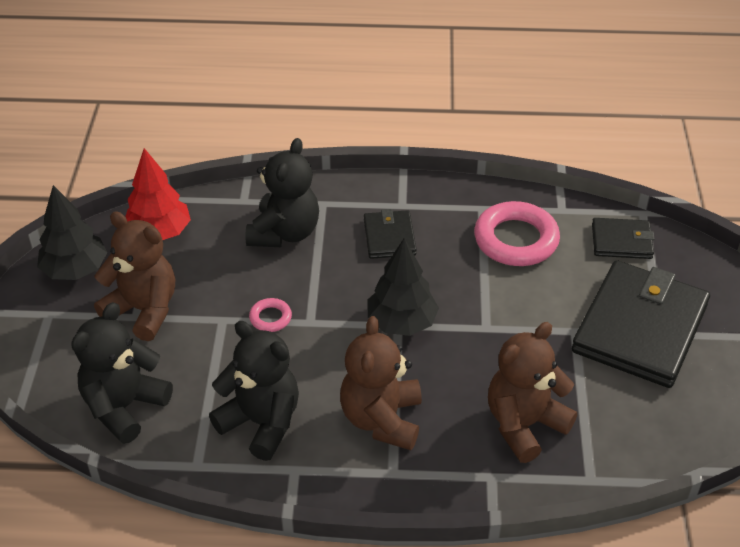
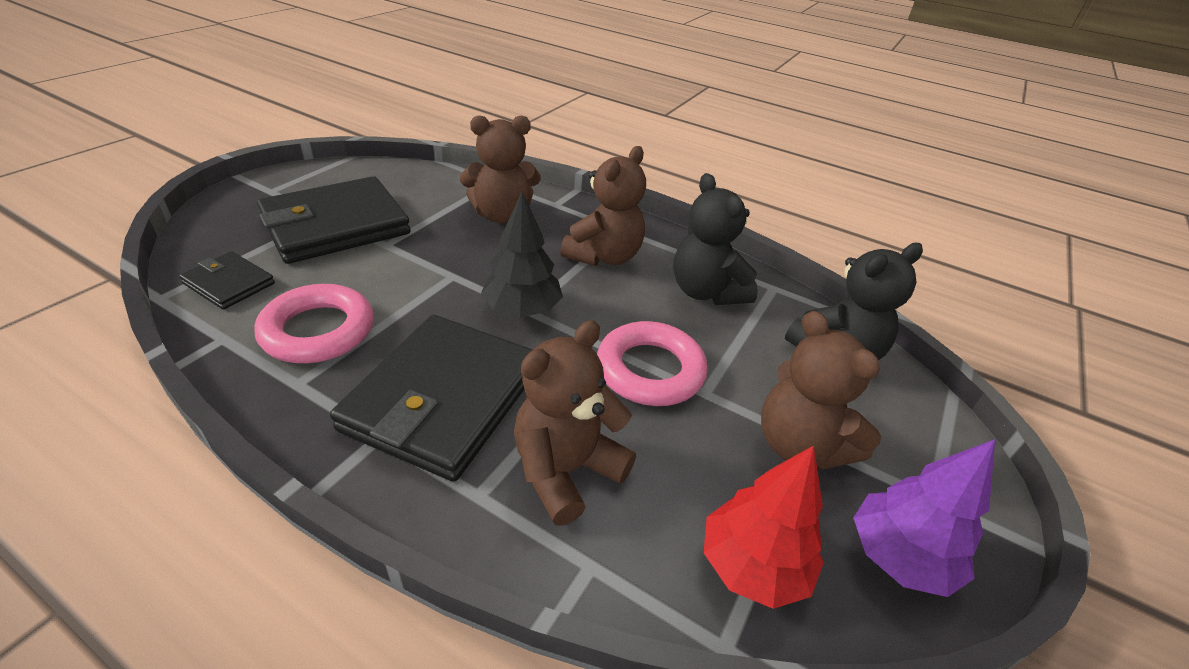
camera: 155 degrees left, 5 degrees down
(75, 270) = (898, 557): black tree -> purple tree
(270, 318) = (650, 370): pink ring -> pink ring, size x2.13
(284, 233) = (566, 470): black teddy bear -> brown teddy bear
(389, 237) = (443, 398): black wallet -> black wallet, size x2.02

